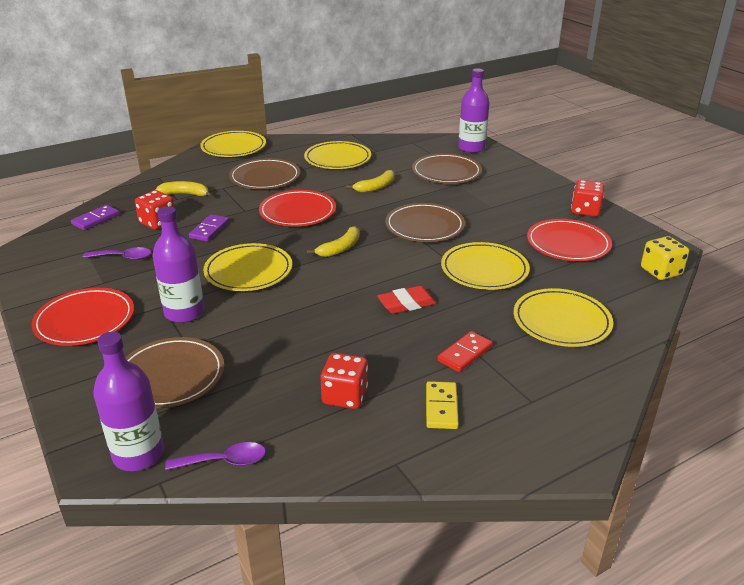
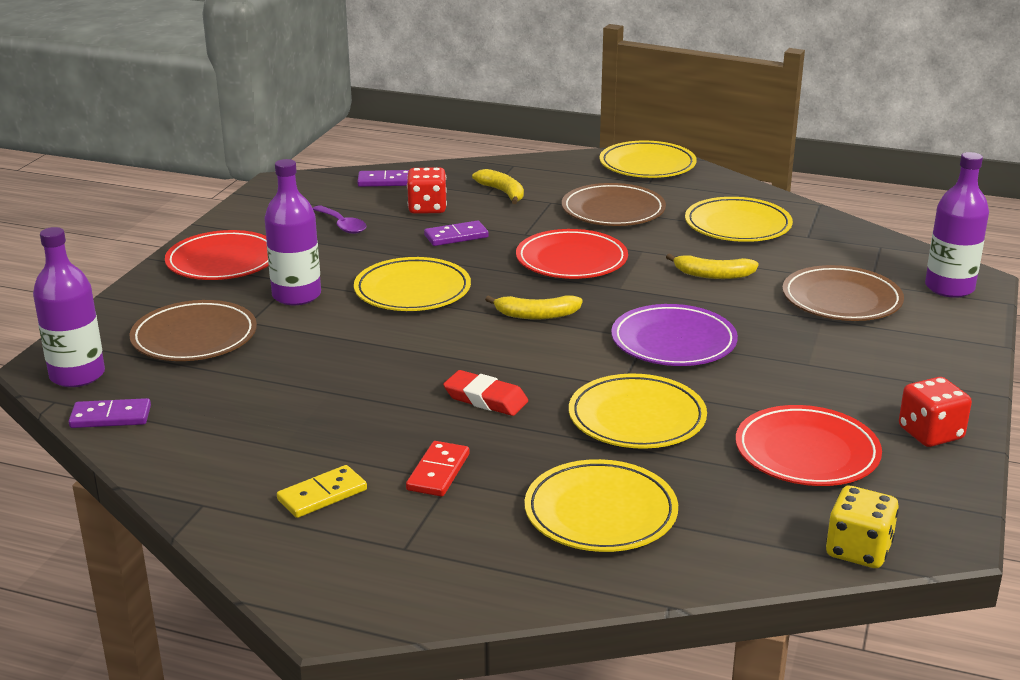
camera: 50 degrees right, 5 degrees down
(224, 461) = (111, 417): purple spoon -> purple domino
(345, 396) = (273, 433): red dice -> none
(424, 226) = (673, 341): brown plate -> purple plate
(465, 354) = (438, 472): red domino -> red domino turned 75 degrees counterclockwise

